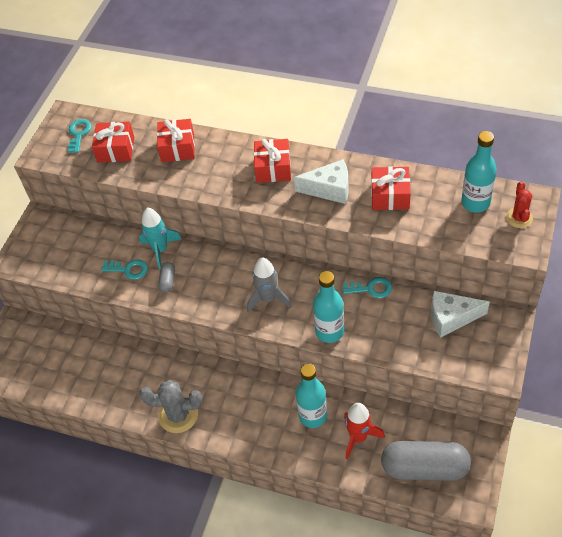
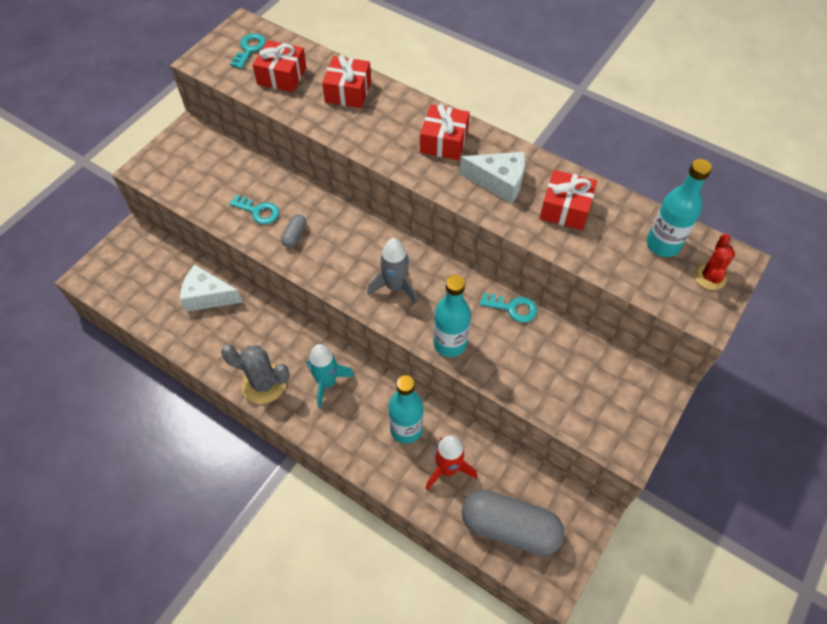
camera: 10 degrees right, 5 degrees up
(160, 250) = (299, 199): turquoise rocket -> turquoise rocket (327, 382)
(451, 318) = (593, 369): white cheese -> white cheese (208, 296)

